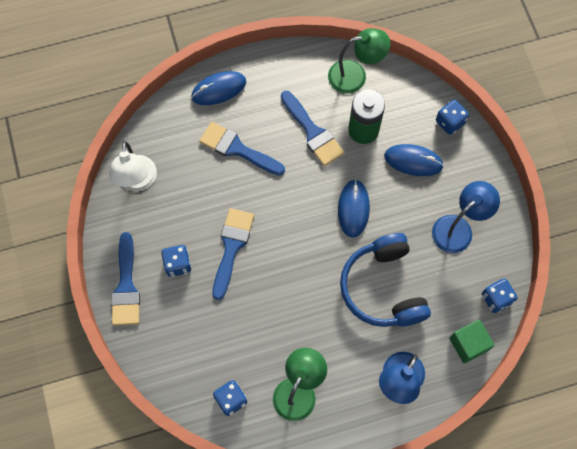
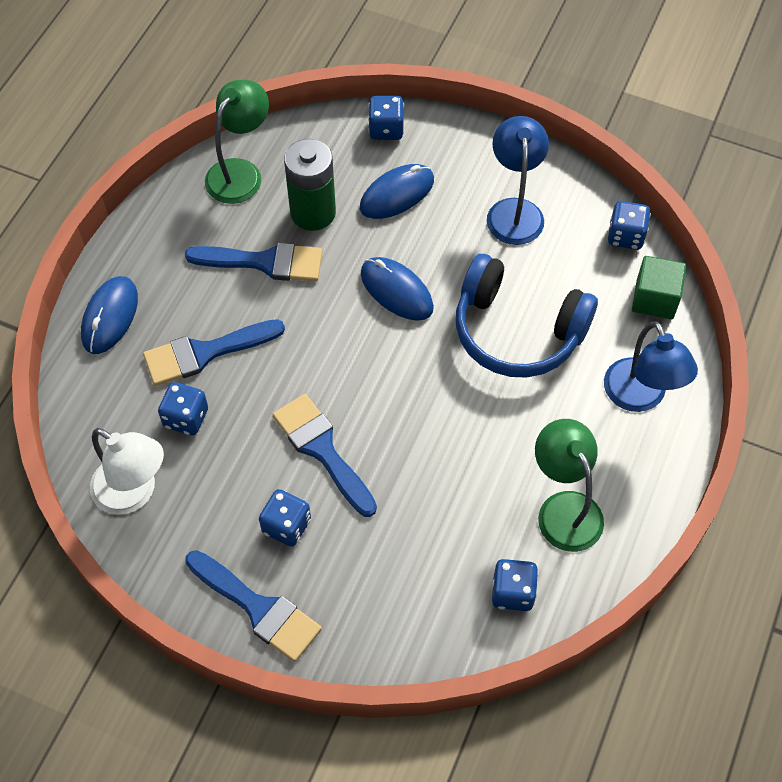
camera: 50 degrees left, 10 degrees down
(195, 171) = (186, 418): none -> blue dice

